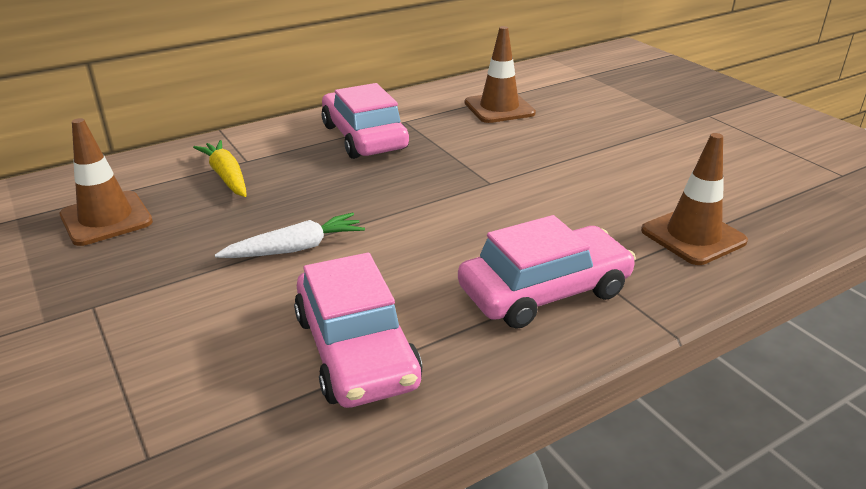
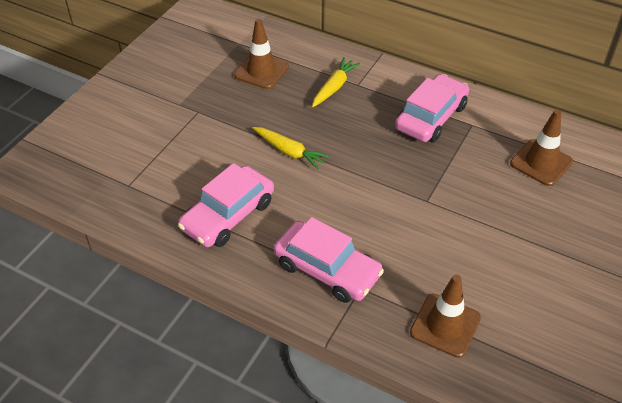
camera: 60 degrees right, 15 degrees up
(295, 248) = (289, 152): white carrot -> yellow carrot

